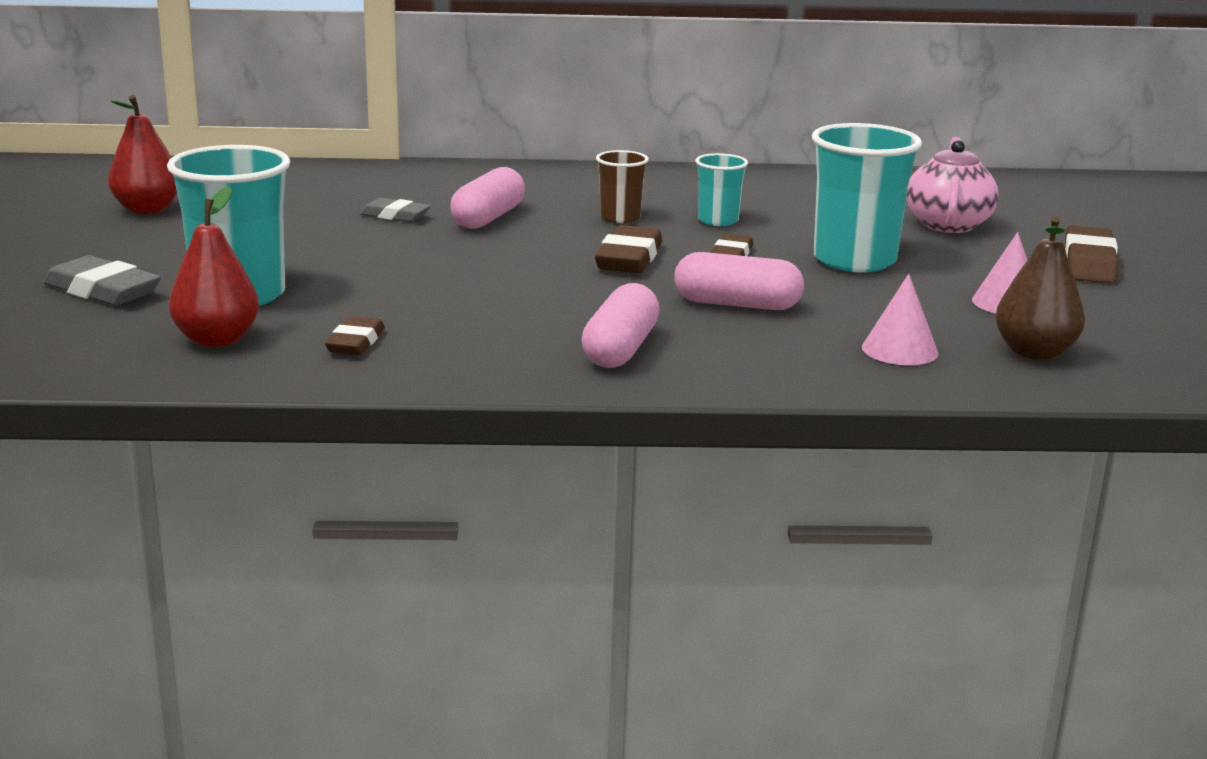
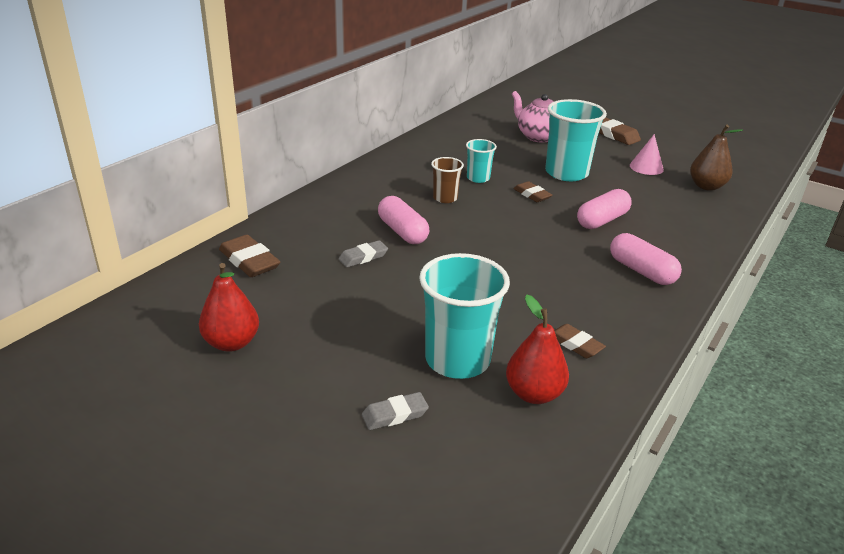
camera: 55 degrees left, 10 degrees up
(103, 290) = (395, 414): grey eraser -> grey eraser, size x0.64
(629, 258) = (512, 220): brown eraser -> brown eraser (249, 261)
(900, 350) = (686, 209): pink cone -> none

